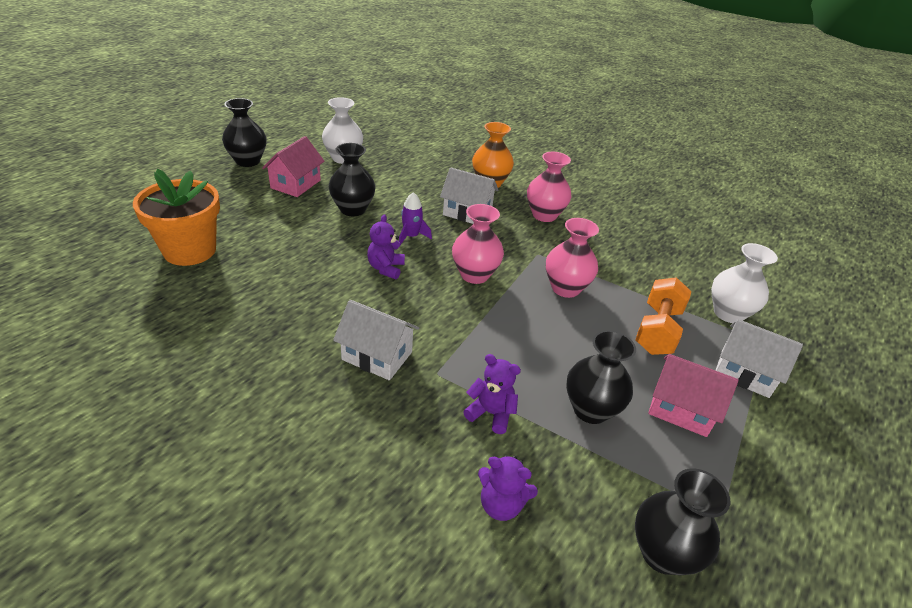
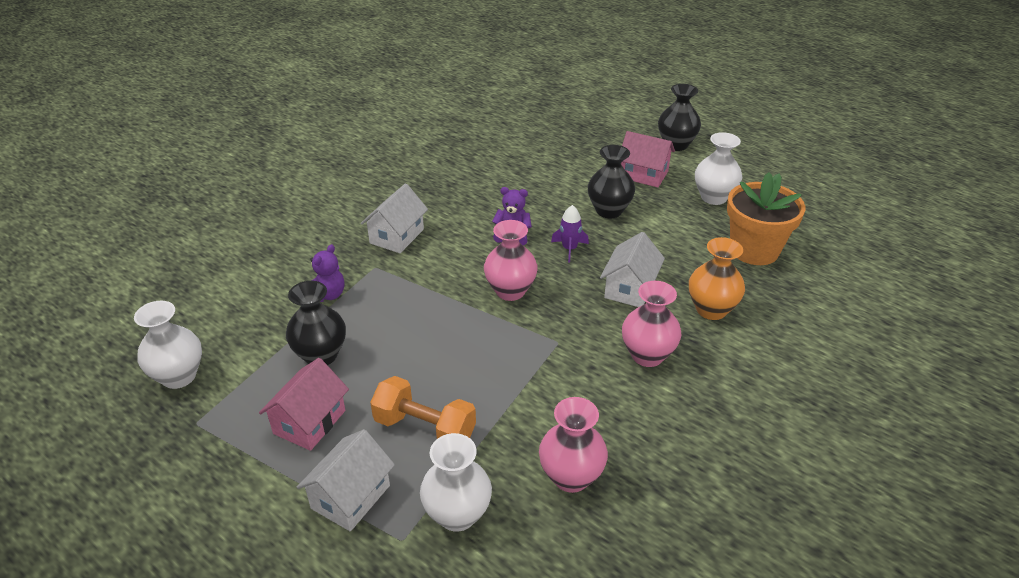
camera: 95 degrees right, 0 degrees up
(189, 250) = (521, 140): orange flower pot -> orange flower pot (754, 250)
(501, 504) = (245, 296): purple teddy bear -> none
(565, 288) = (495, 358): pink vase -> pink vase (571, 477)
(662, 553) = (179, 376): black vase -> white vase

